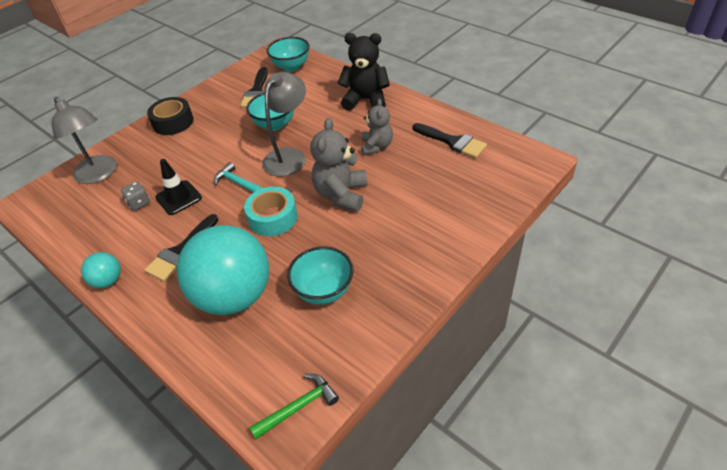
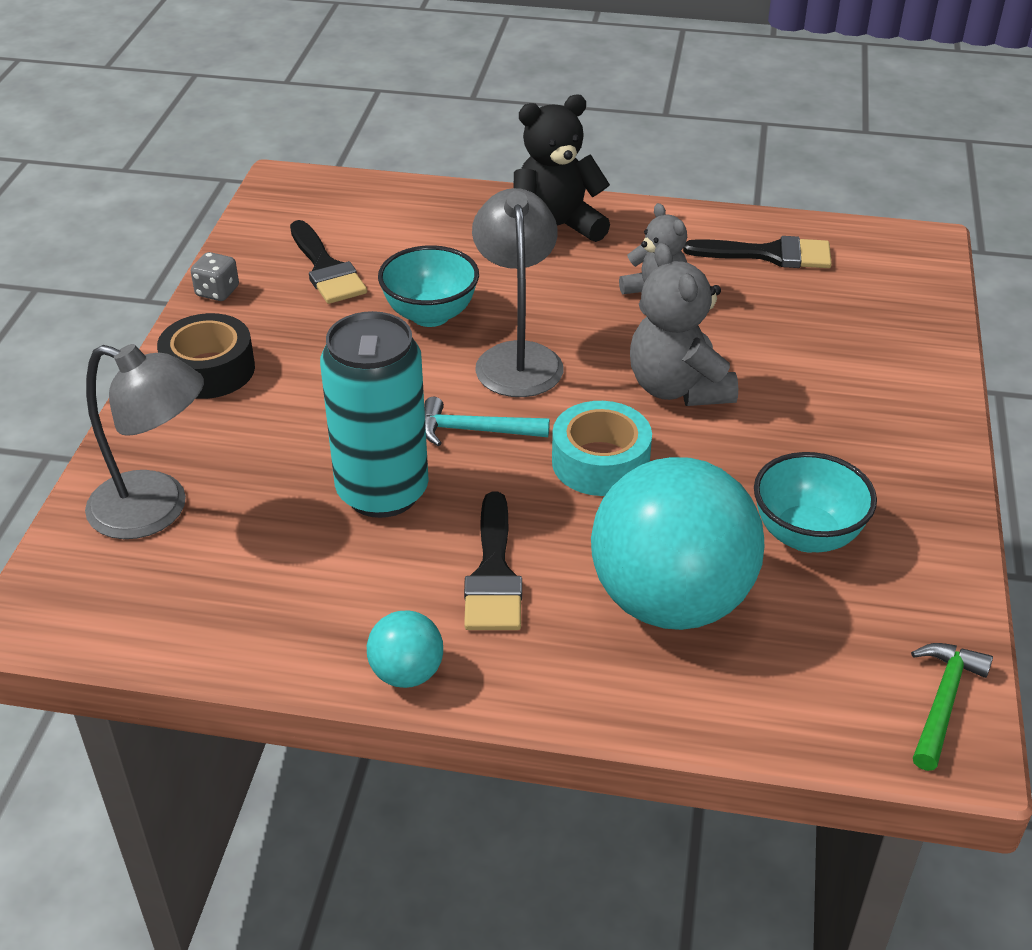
camera: 35 degrees left, 5 degrees down
(139, 203) = (310, 529): grey dice -> grey dice (217, 292)
(178, 198) = (382, 492): black traffic cone -> turquoise can
(291, 67) = (347, 208): turquoise bowl -> none

